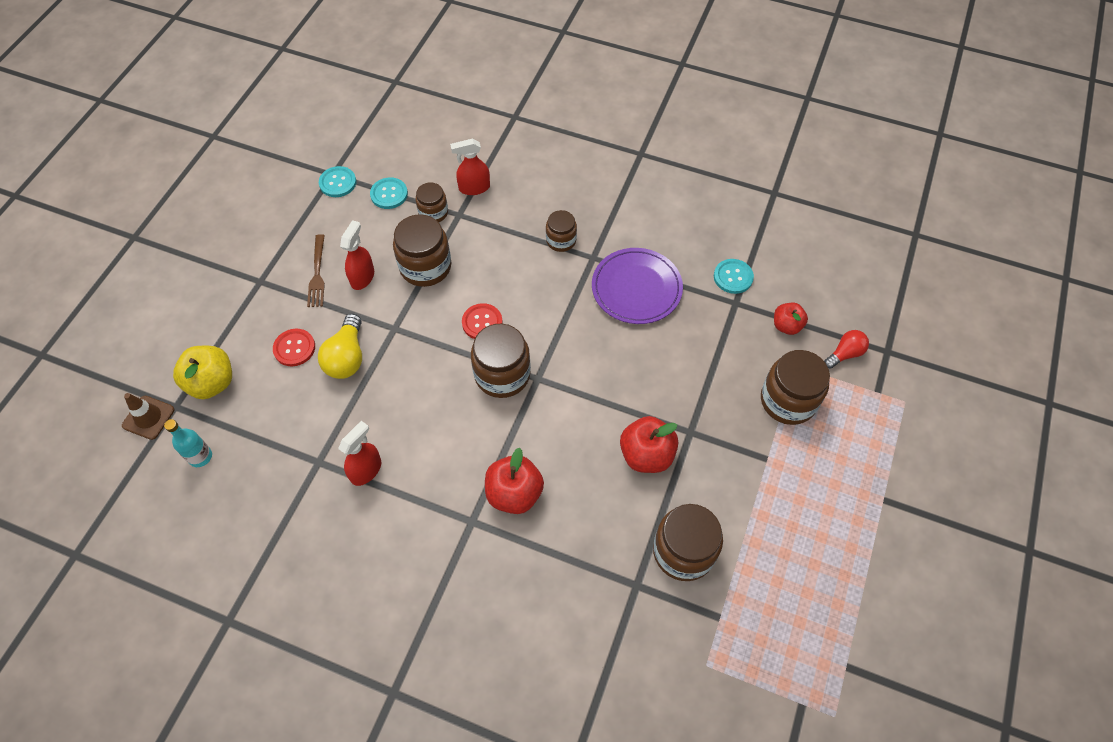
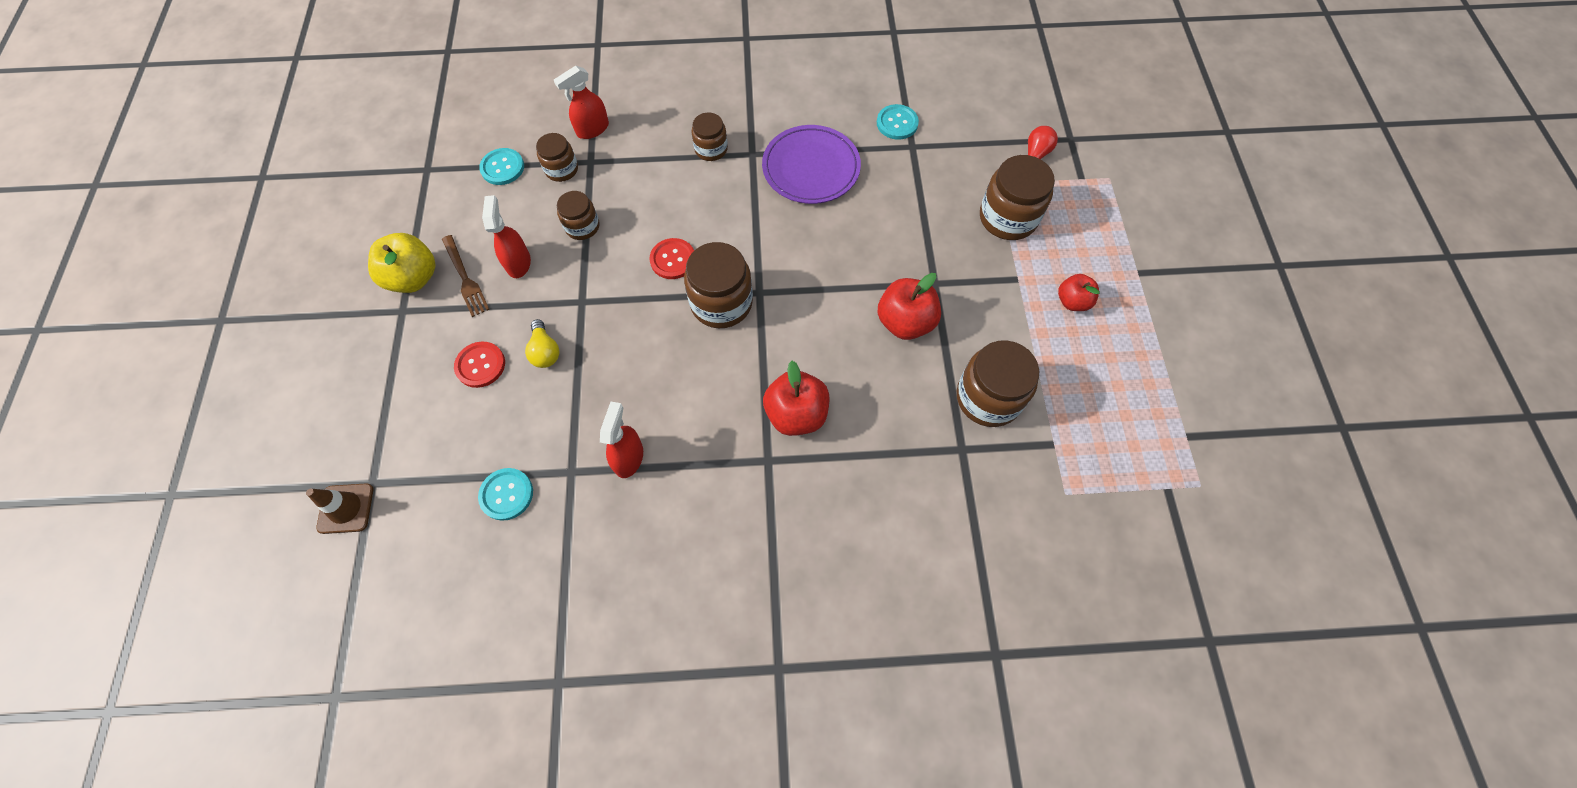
camera: 25 degrees left, 5 degrees up
(200, 456) = (432, 524): turquoise bottle -> none
(212, 383) = (403, 440): yellow apple -> yellow apple (414, 278)
(338, 183) = (438, 176): turquoise button -> turquoise button (506, 494)
(347, 357) = (545, 351): yellow light bulb -> yellow light bulb, size x0.65
(425, 266) = (582, 226): brown jar -> brown jar, size x0.59
(786, 326) = (970, 150): red apple -> red apple (1072, 301)

